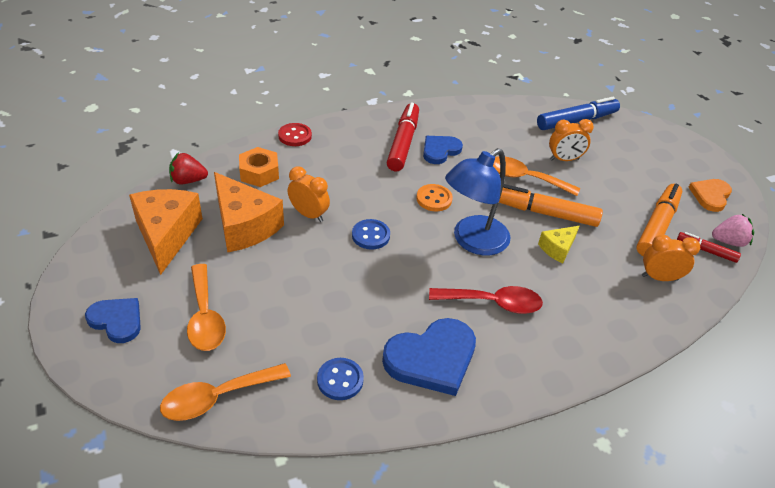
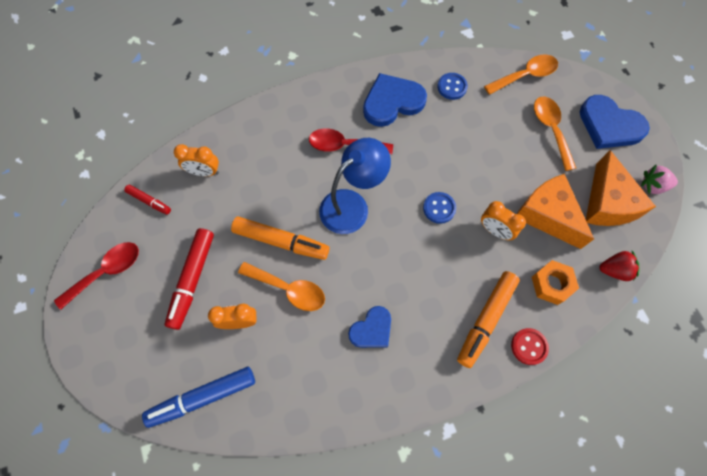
camera: 175 degrees left, 25 degrees up
(117, 320) = (609, 125): blue heart -> blue heart, size x1.61
(403, 143) = (411, 340): red marker -> red marker (192, 280)
(434, 199) = (382, 255): orange button -> none
(557, 248) = (280, 199): yellow cheese -> none
(657, 226) = (180, 229): orange marker -> orange marker (486, 320)
(710, 196) = (106, 272): orange heart -> red spoon
(728, 241) = (123, 212): pink strawberry -> pink strawberry (653, 186)

